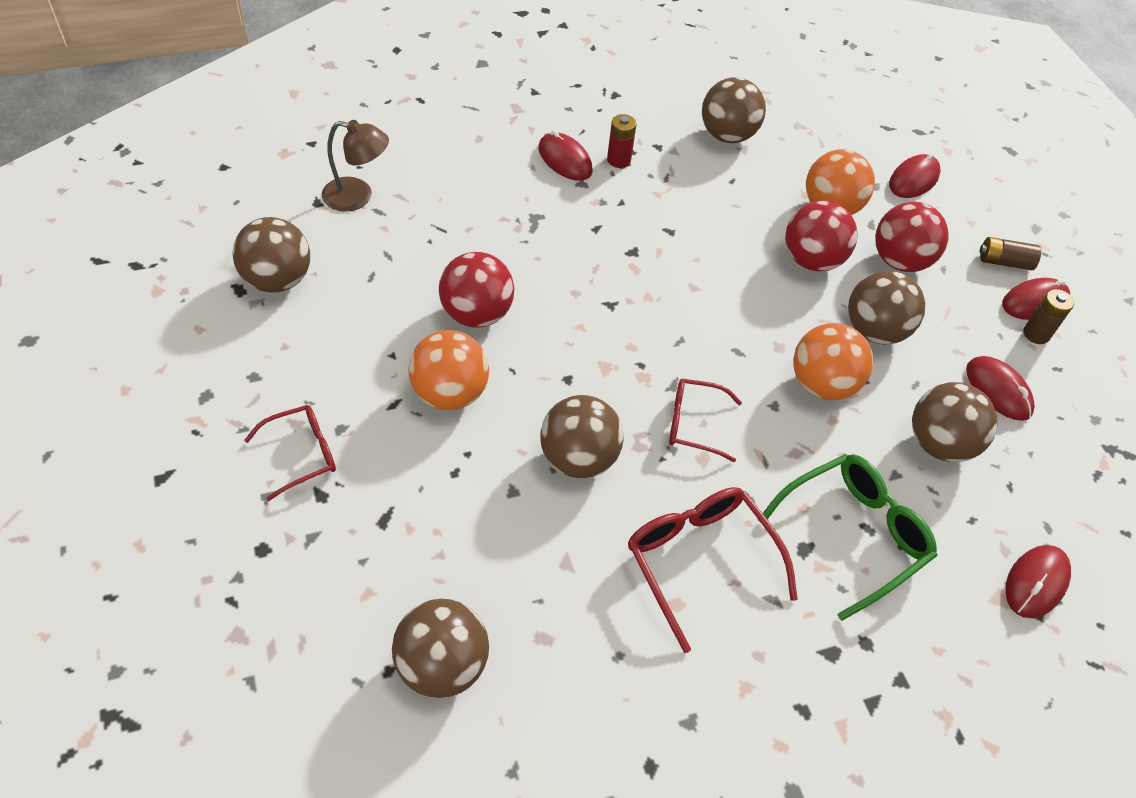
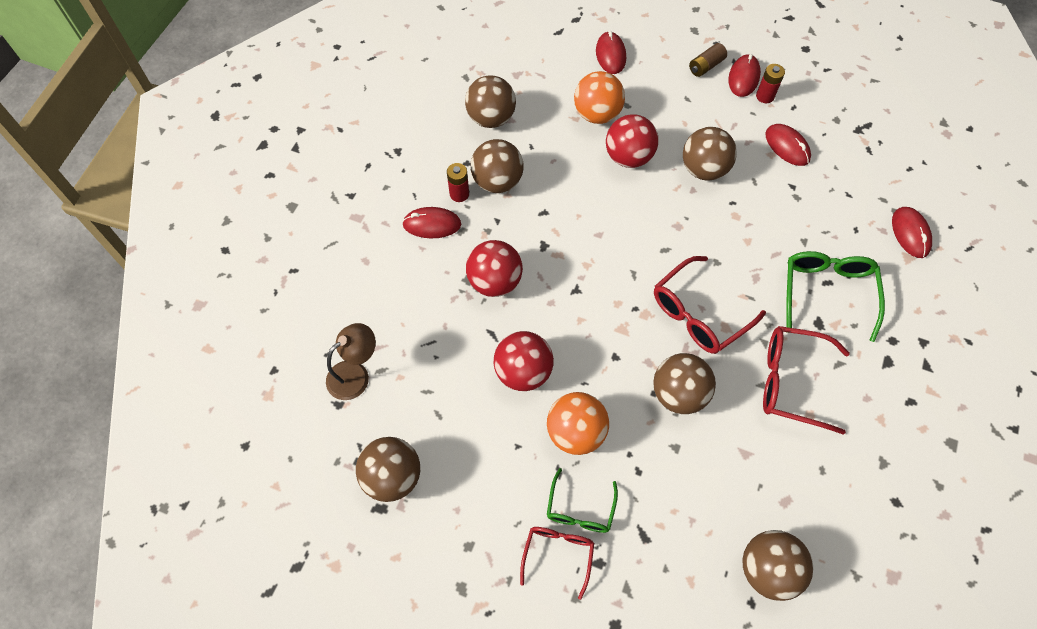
camera: 45 degrees left, 10 degrees up
(368, 445) = (580, 508): none -> green glasses
(695, 424) = (700, 313): red glasses -> red glasses, size x1.60
(822, 384) = (720, 226): orange ball -> none
(900, 261) = (664, 114): red ball -> red ball (495, 282)
(939, 444) = (800, 203): brown ball -> brown ball (497, 182)
(998, 390) = (787, 146): red mouse -> red mouse turned 45 degrees clockwise
(1036, 334) = (765, 96): brown battery -> red battery

